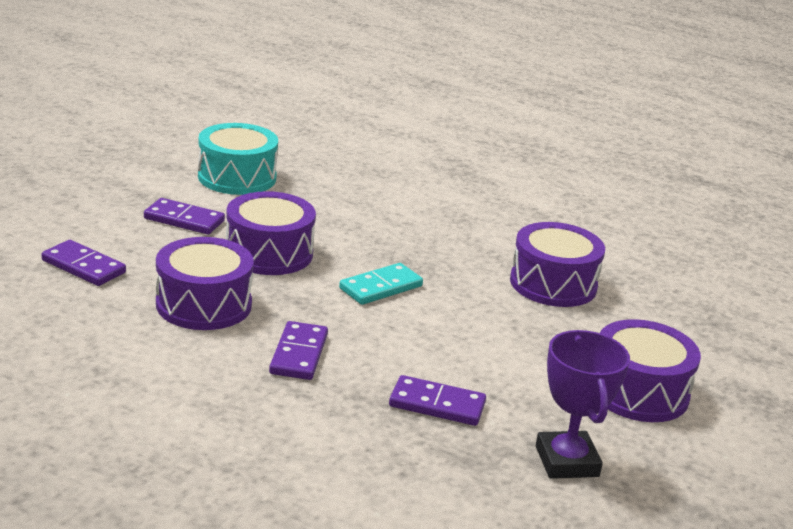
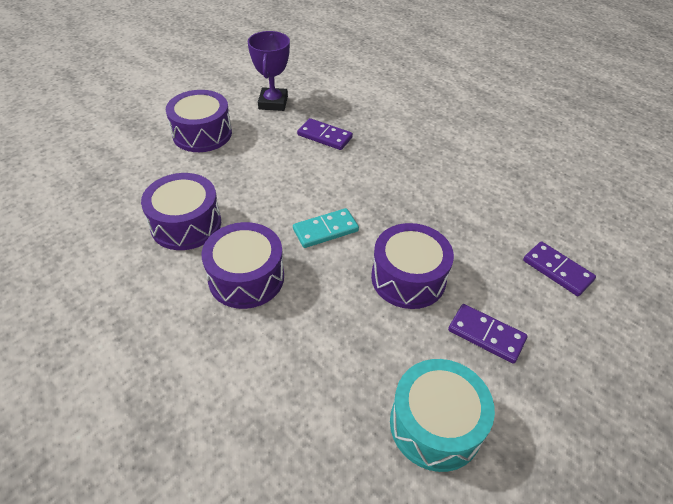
camera: 165 degrees left, 20 degrees up
(204, 304) = (459, 222): purple drum -> purple drum (246, 277)
(298, 354) = (397, 175): purple domino -> none

